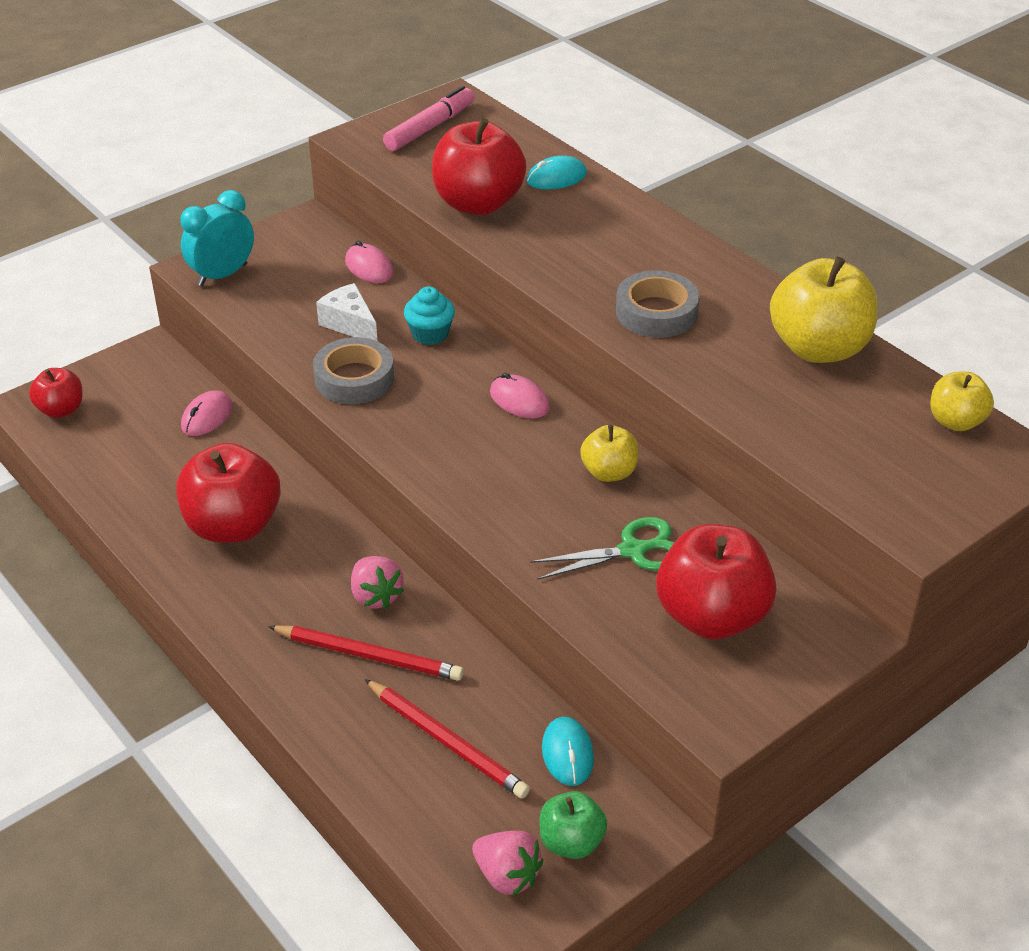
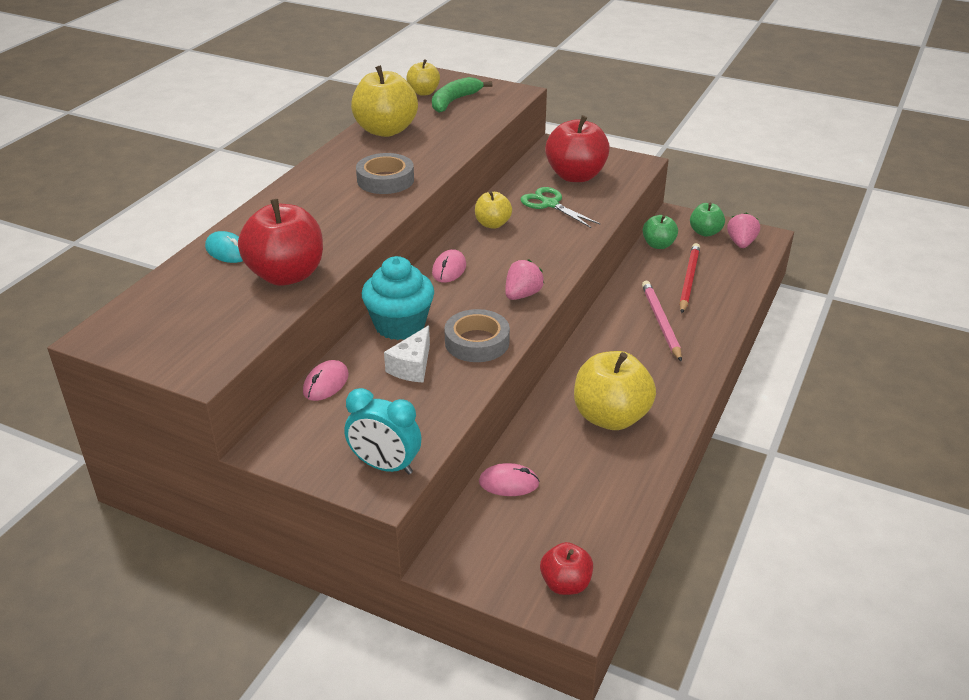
camera: 115 degrees left, 5 degrees down
(233, 526) = (610, 417): red apple -> yellow apple
(369, 655) = (660, 322): red pencil -> pink pencil
(375, 596) = (615, 335): pink strawberry -> pink strawberry (522, 295)
(430, 128) = (163, 333): pink marker -> none
(430, 334) = (400, 325): turquoise cupcake -> turquoise cupcake, size x1.70
(567, 754) = (658, 245): turquoise mouse -> green apple
(903, 444) = (454, 101): none -> green banana

